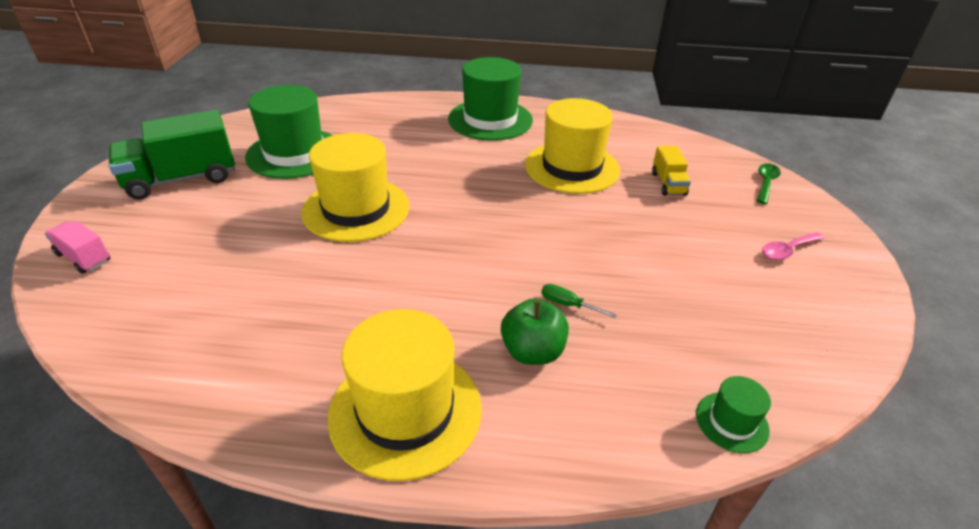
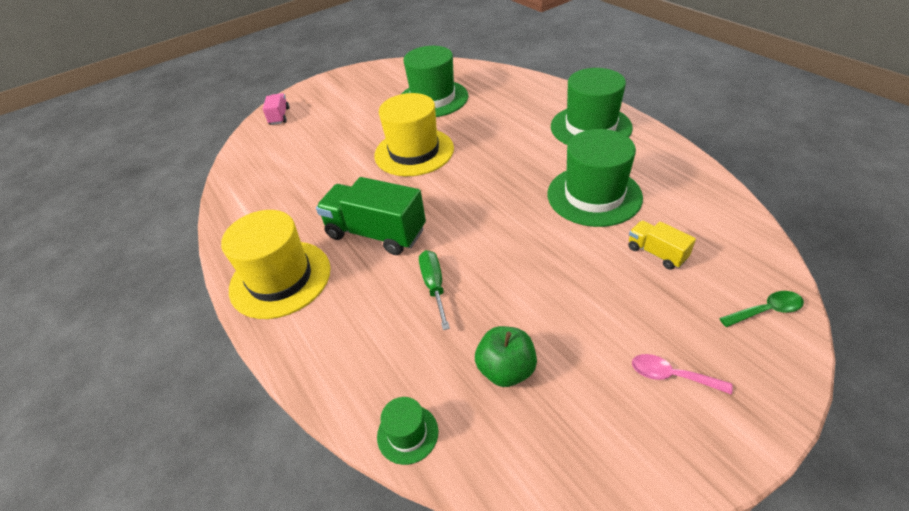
camera: 55 degrees right, 5 degrees up
(182, 179) = (363, 91): green truck -> green truck (376, 233)
(532, 352) = (373, 297): green apple -> green apple (506, 370)
(568, 304) = (434, 286): green screwdriver -> green screwdriver, size x1.52
(572, 167) = (594, 195): yellow hat -> green hat
(668, 184) = (656, 253): yellow truck -> yellow truck turned 90 degrees clockwise

